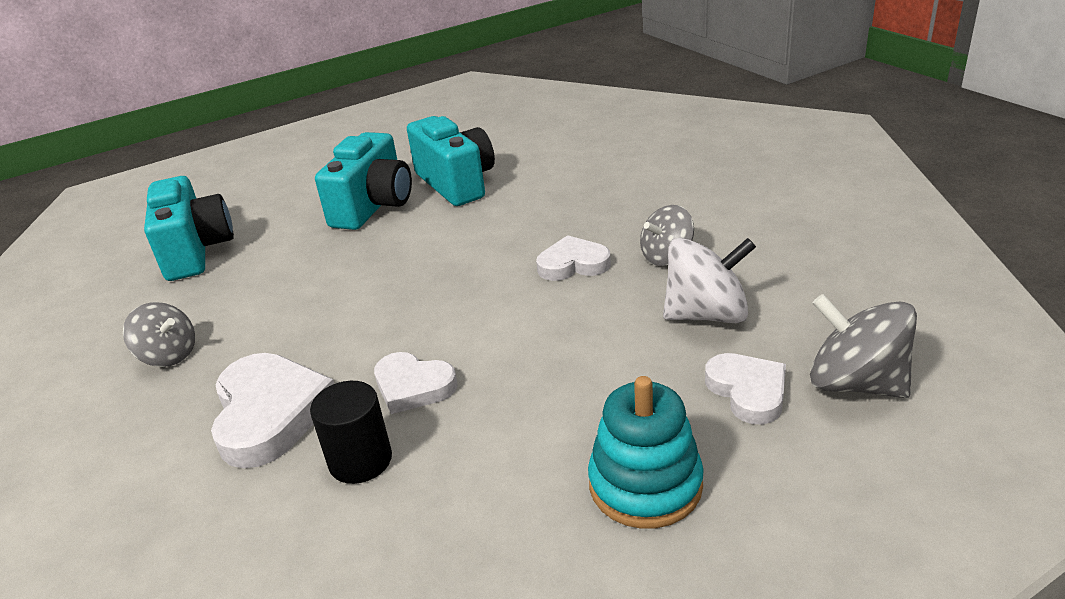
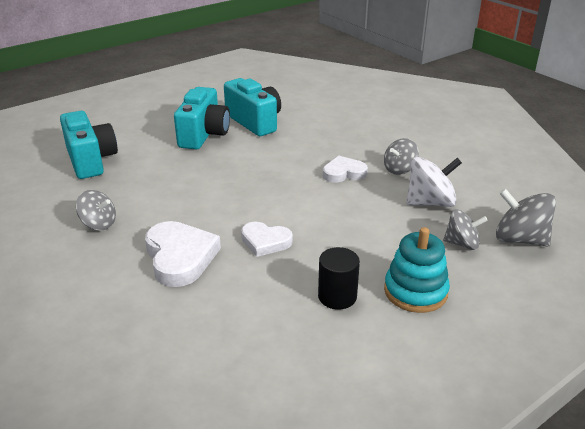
camera: 10 degrees left, 0 degrees up
(360, 460) = (246, 282): black cylinder -> black cylinder (337, 296)
(748, 391) = (462, 243): white heart -> grey spinning top

